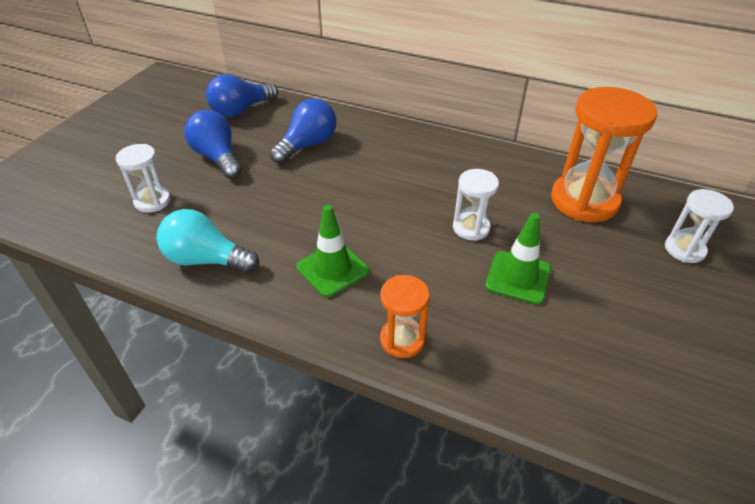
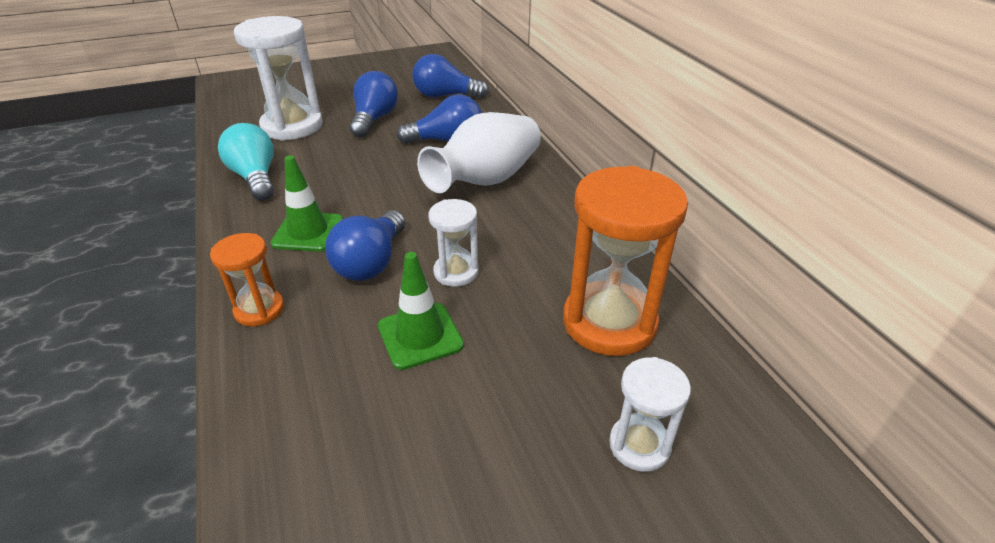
camera: 45 degrees right, 5 degrees down
(152, 201) = (292, 126): white hourglass -> white hourglass, size x1.89
(384, 159) = (486, 180): none -> white vase
(413, 258) = (371, 262): none -> blue light bulb

